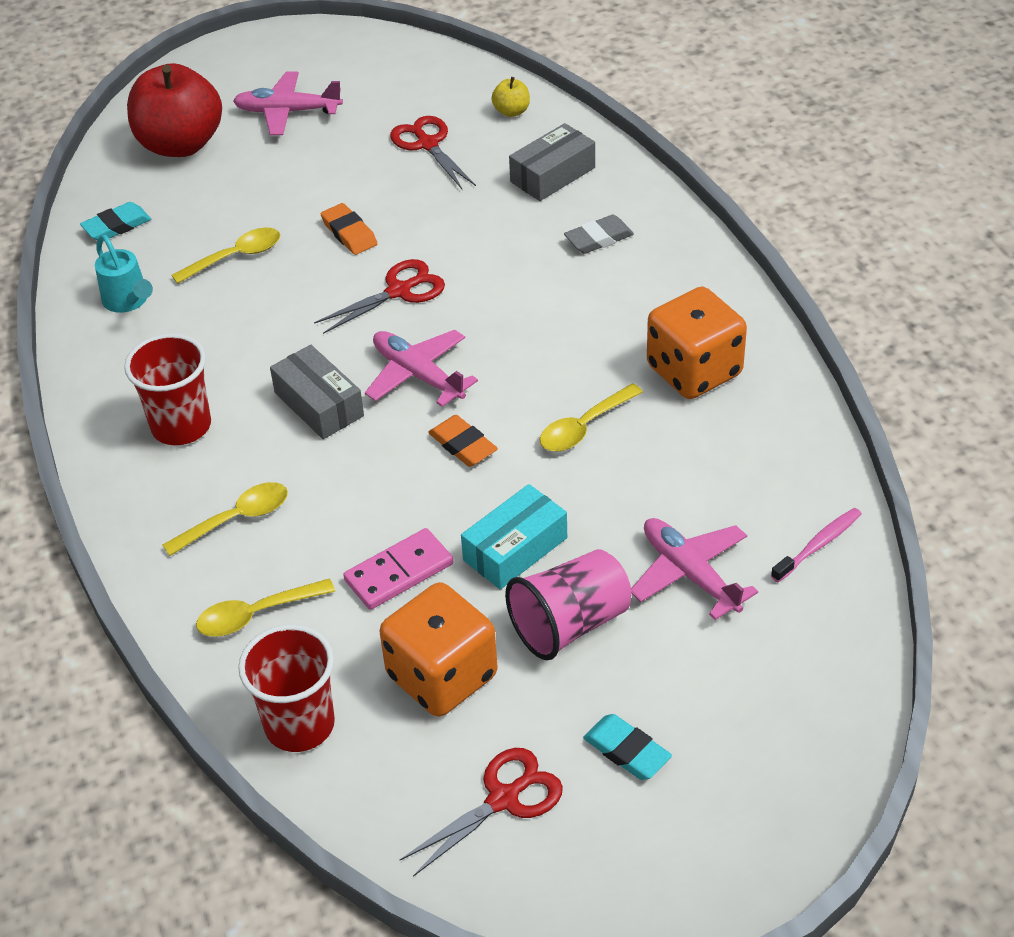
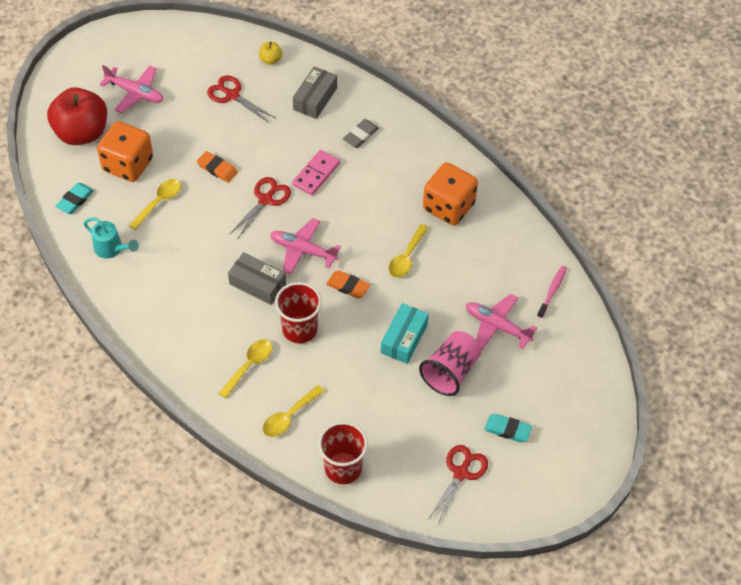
camera: 25 degrees left, 10 degrees up
(181, 426) = (188, 319): red cup -> red cup (299, 329)
(287, 112) = (135, 93): pink plane -> pink plane turned 135 degrees counterclockwise
(399, 572) = (351, 370): pink domino -> pink domino (316, 174)
(442, 676) = (401, 420): orange dice -> orange dice (128, 164)

